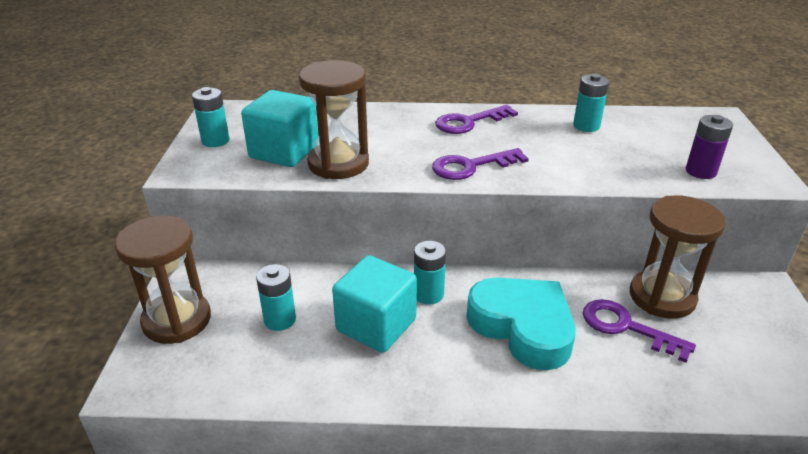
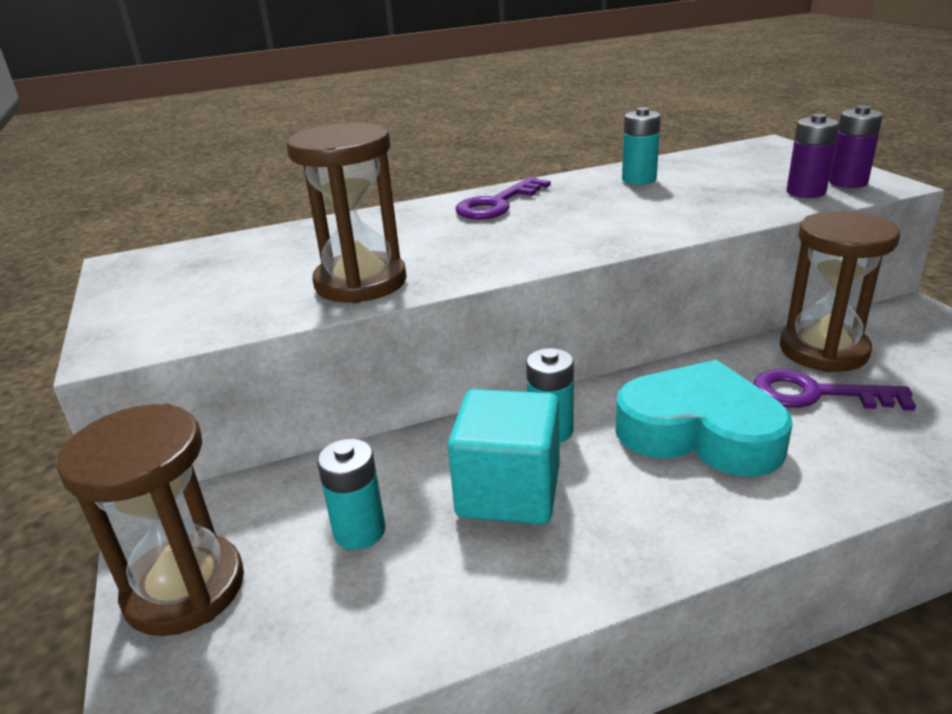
camera: 20 degrees left, 5 degrees down
(215, 141) = (145, 299): turquoise battery -> none
(284, 152) = (267, 288): turquoise cube -> none
(471, 166) = (544, 245): purple key -> none
(744, 171) = (848, 182): none -> purple battery

